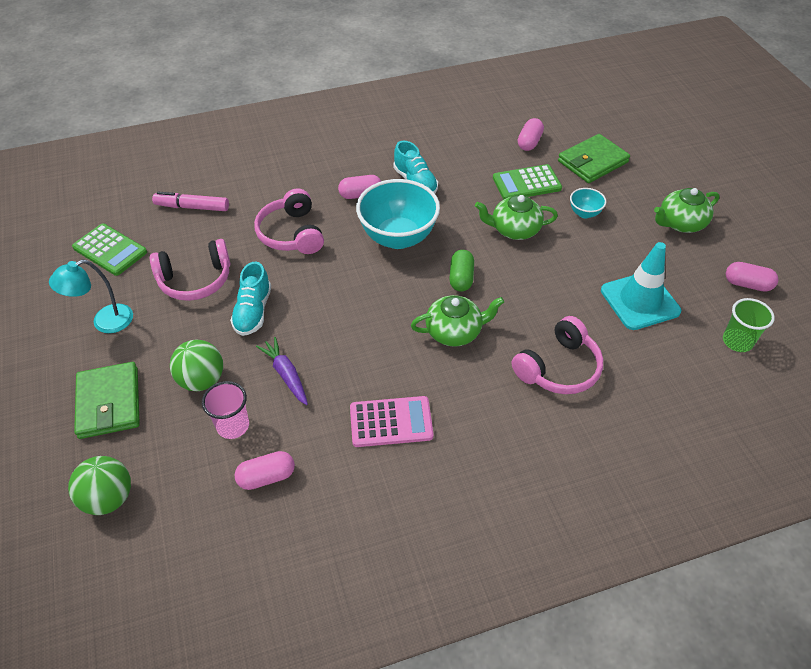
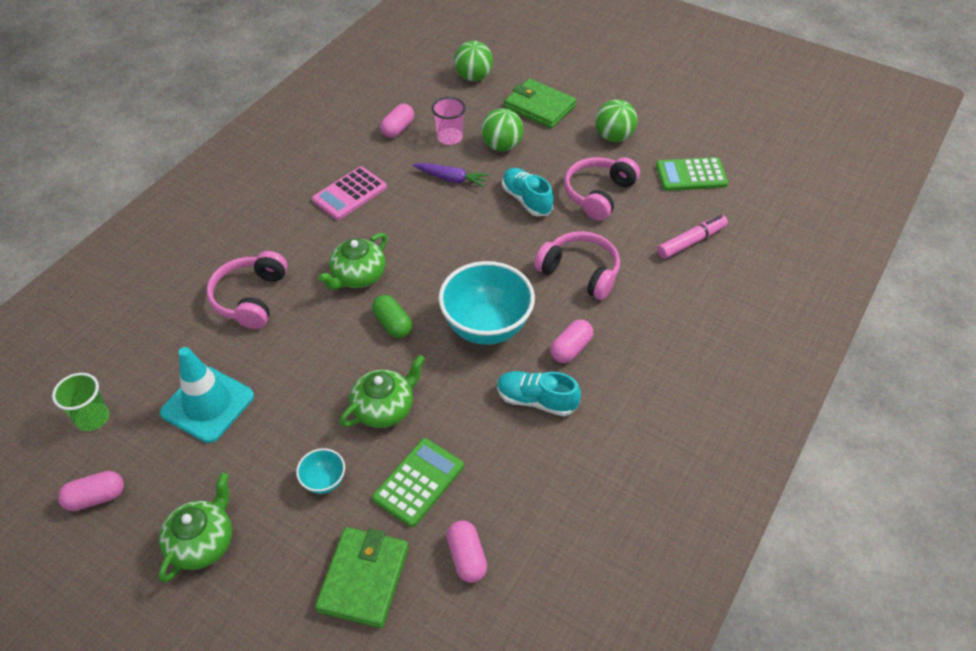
camera: 140 degrees right, 0 degrees up
(104, 322) = (613, 137): turquoise lamp -> green ball

